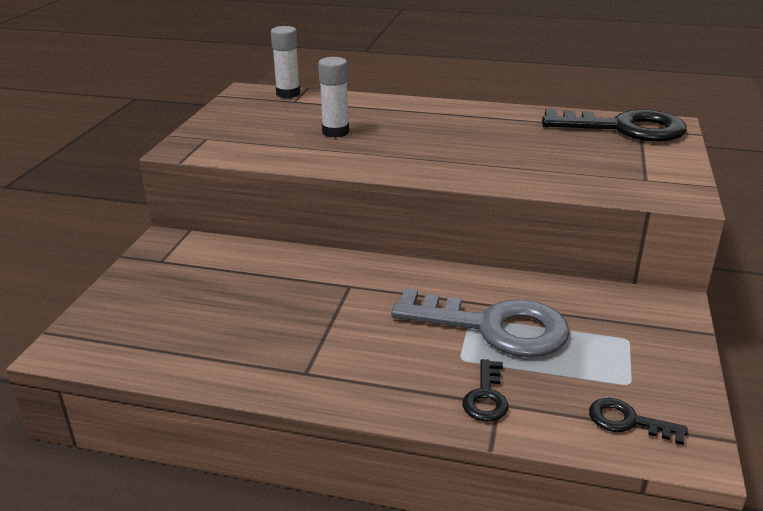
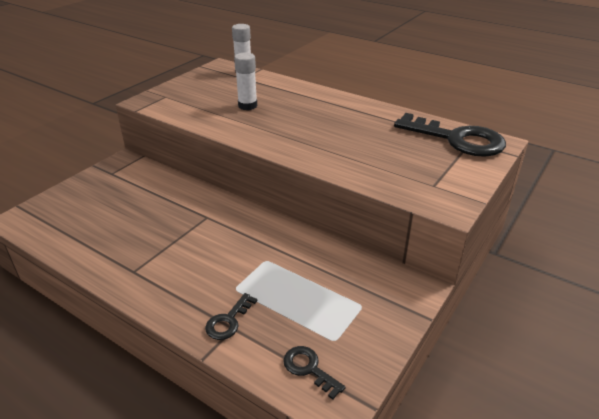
camera: 20 degrees right, 5 degrees up
(493, 327) = (274, 271): grey key -> none

